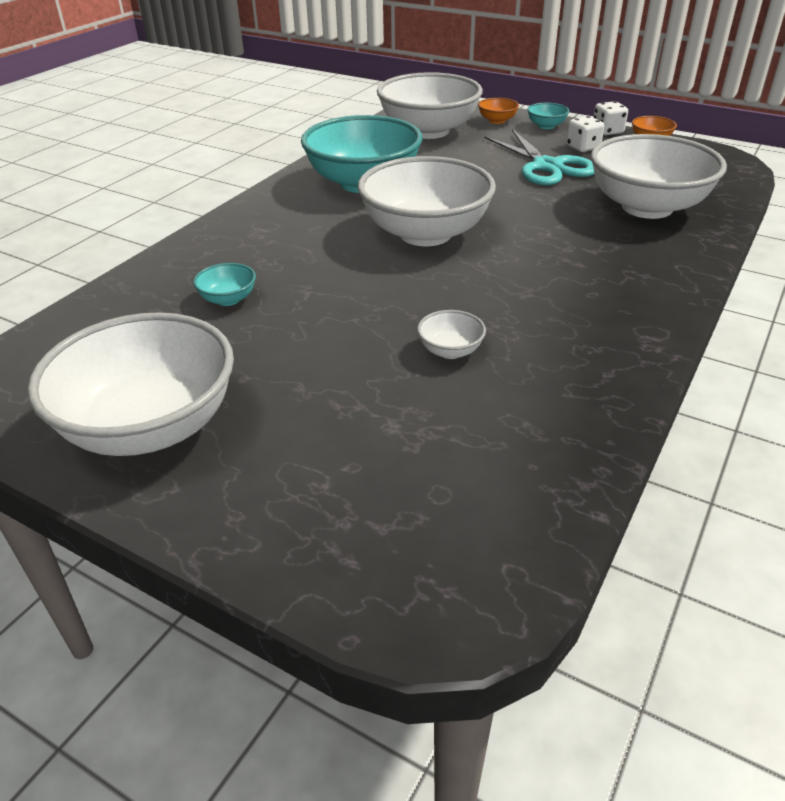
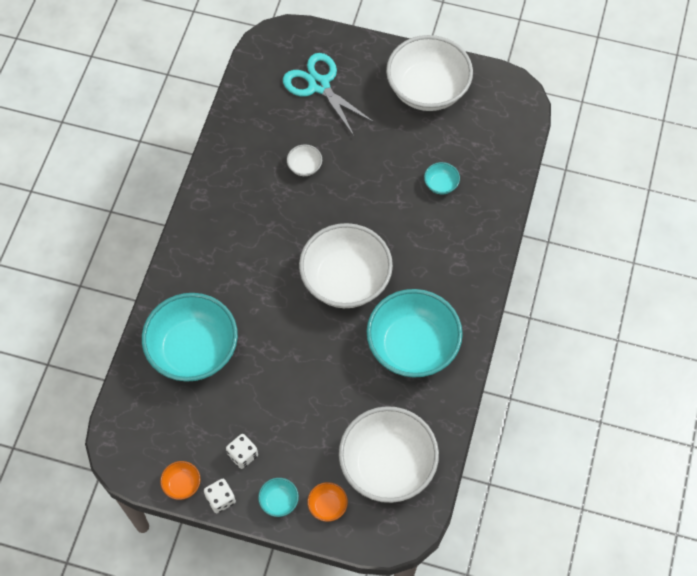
camera: 165 degrees right, 25 degrees up
(547, 166) = (271, 408): turquoise scissors -> turquoise scissors (319, 85)
(647, 207) = (193, 350): white bowl -> turquoise bowl

